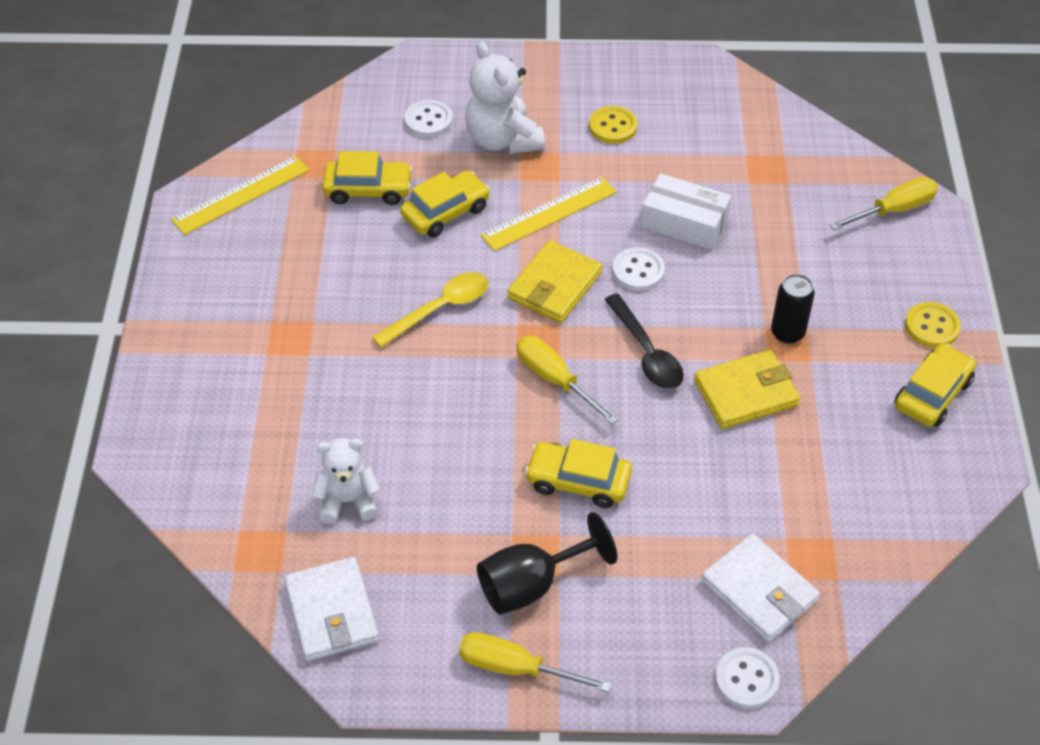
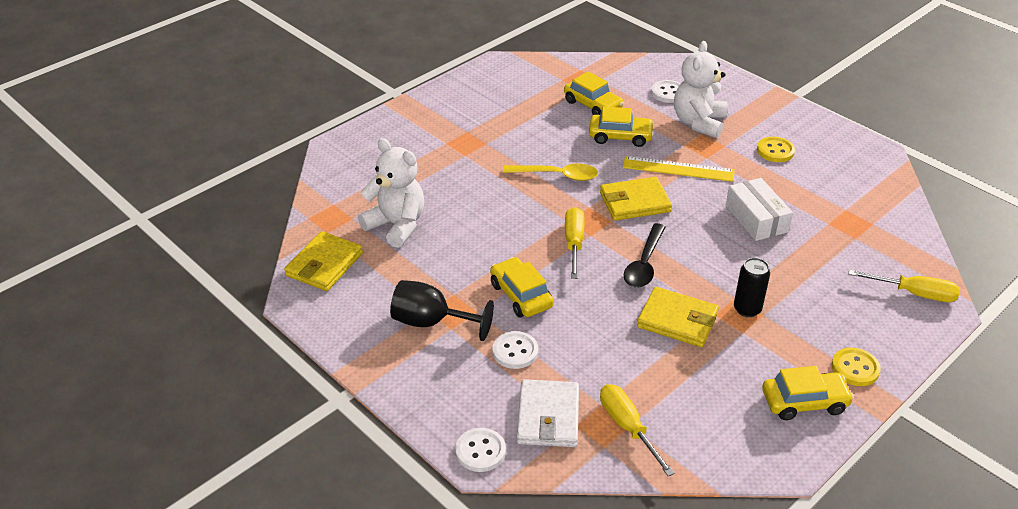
camera: 45 degrees right, 10 degrees down
(241, 195) = (526, 73): yellow ruler -> none
(332, 612) = (324, 264): white wallet -> yellow wallet
(348, 501) = (396, 225): white teddy bear -> white teddy bear, size x1.51
(515, 668) = (371, 351): yellow screwdriver -> yellow screwdriver (627, 427)
(638, 271) = (694, 224): white button -> white button (515, 351)

